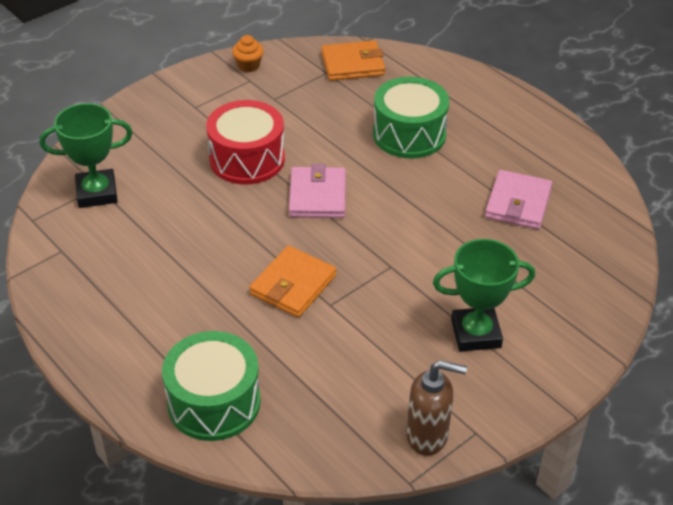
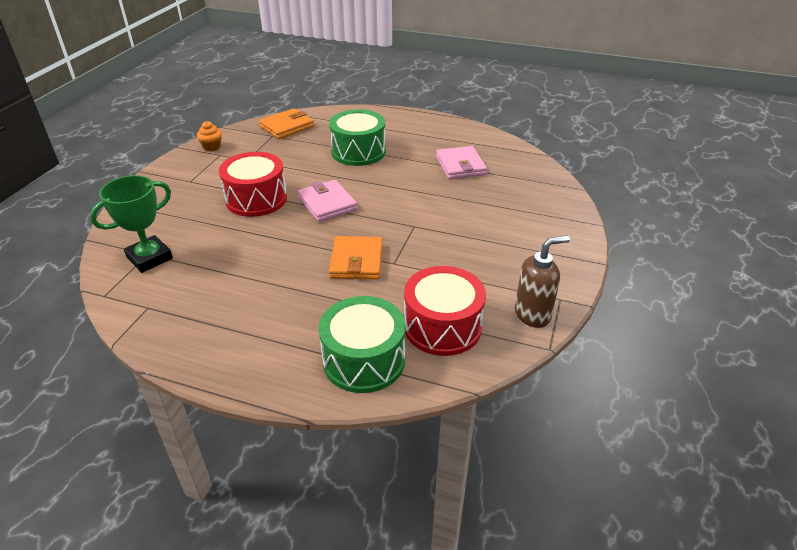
camera: 30 degrees left, 5 degrees down
(319, 403) = (442, 326): none -> red drum
(476, 333) = (504, 243): green trophy -> none

